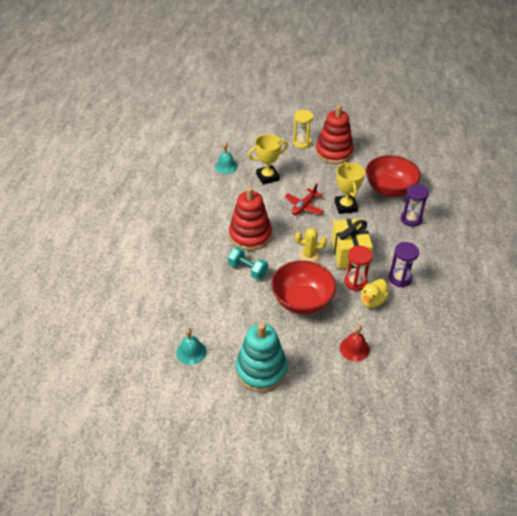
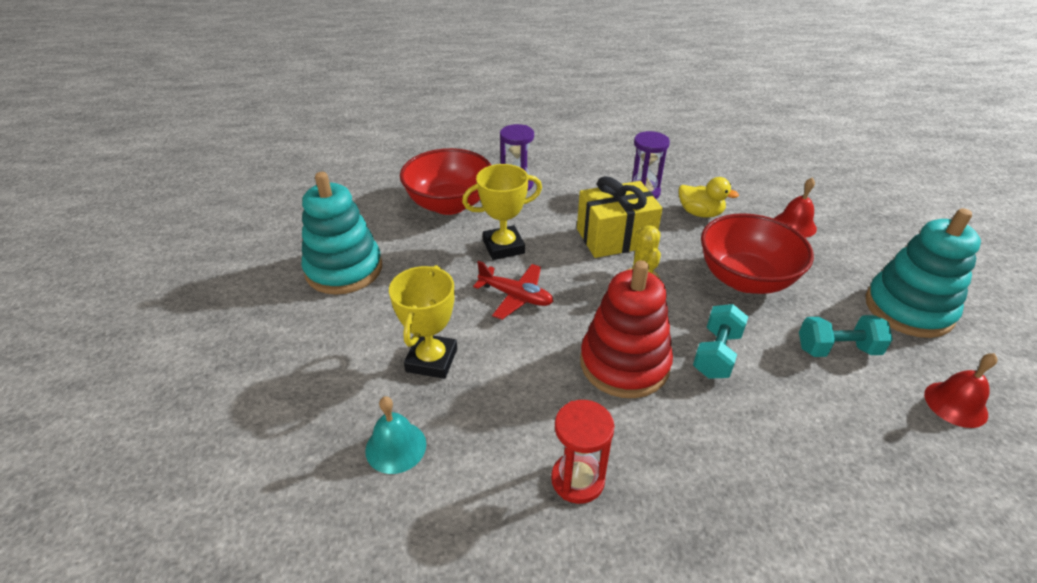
camera: 100 degrees left, 5 degrees down
(191, 352) = (955, 404): turquoise bell -> red bell
(238, 320) = (837, 349): none -> turquoise dumbbell
(267, 177) = (431, 360): yellow trophy -> yellow trophy turned 45 degrees clockwise
(302, 143) = (306, 317): yellow hourglass -> none
(334, 152) = (344, 269): red stacking toy -> turquoise stacking toy
(355, 282) = (673, 229): red hourglass -> red hourglass (577, 479)

